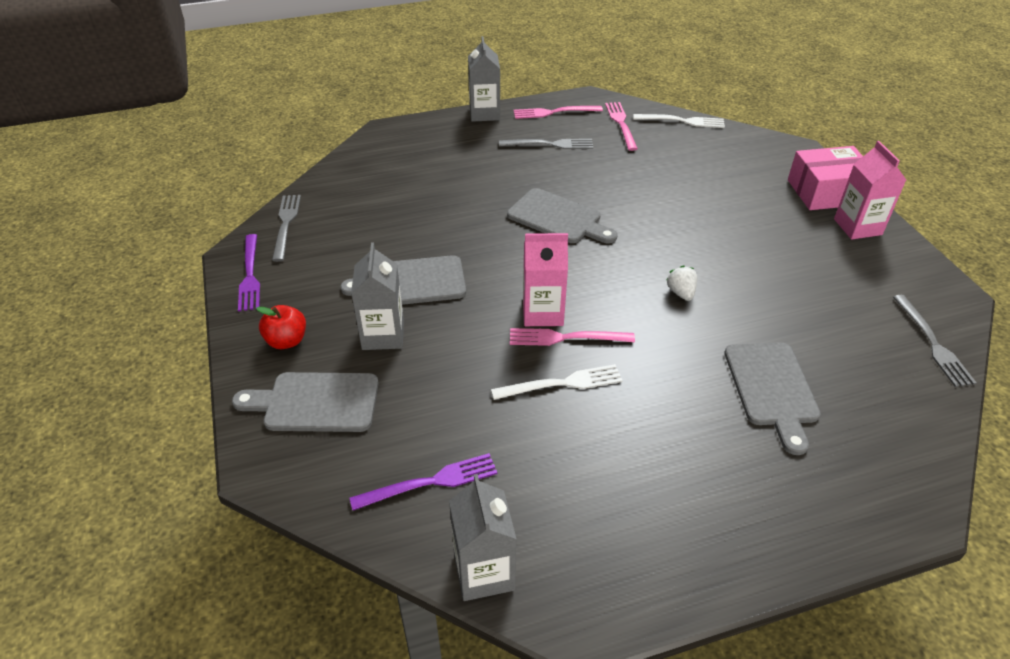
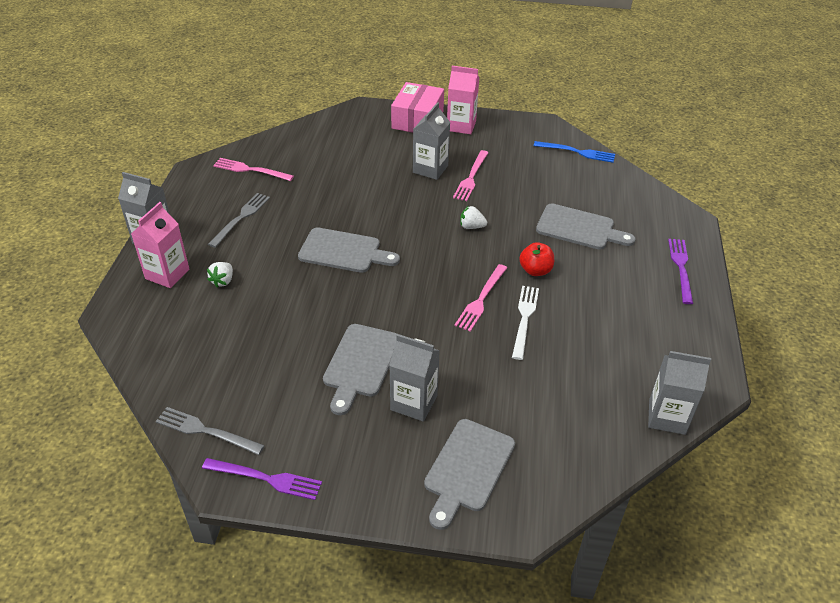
camera: 65 degrees left, 0 degrees up
(286, 341) = (380, 471): red apple -> red apple (535, 270)
(430, 482) = (582, 421): purple fork -> purple fork (681, 268)
(461, 166) = (223, 281): none -> white strawberry
(542, 313) = (447, 301): pink carton -> pink carton (167, 274)
(554, 112) = (195, 198): pink fork -> pink fork (471, 177)
(558, 218) = (344, 251): grey cutting board -> grey cutting board turned 45 degrees clockwise
(682, 121) = (278, 140): white fork -> none
(748, 230) = (430, 169): none -> grey carton
(932, 343) = (577, 152): grey fork -> blue fork

